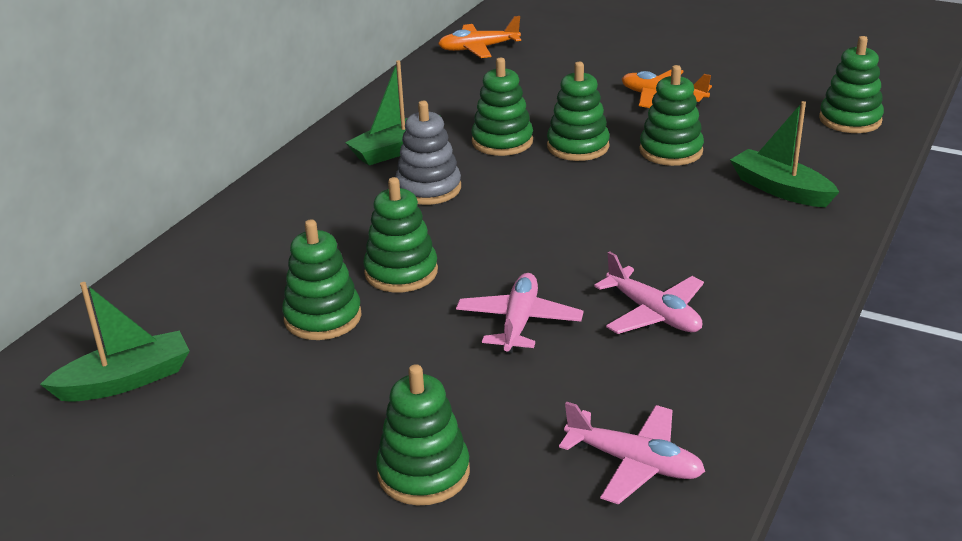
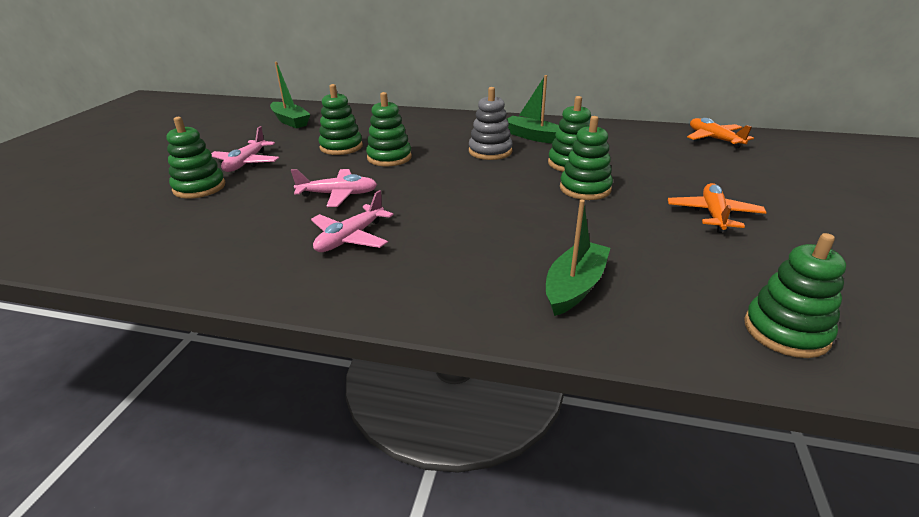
camera: 75 degrees right, 0 degrees up
(634, 463) = (183, 244): pink plane -> pink plane (246, 163)
(671, 151) = (609, 226): green stacking toy -> none

